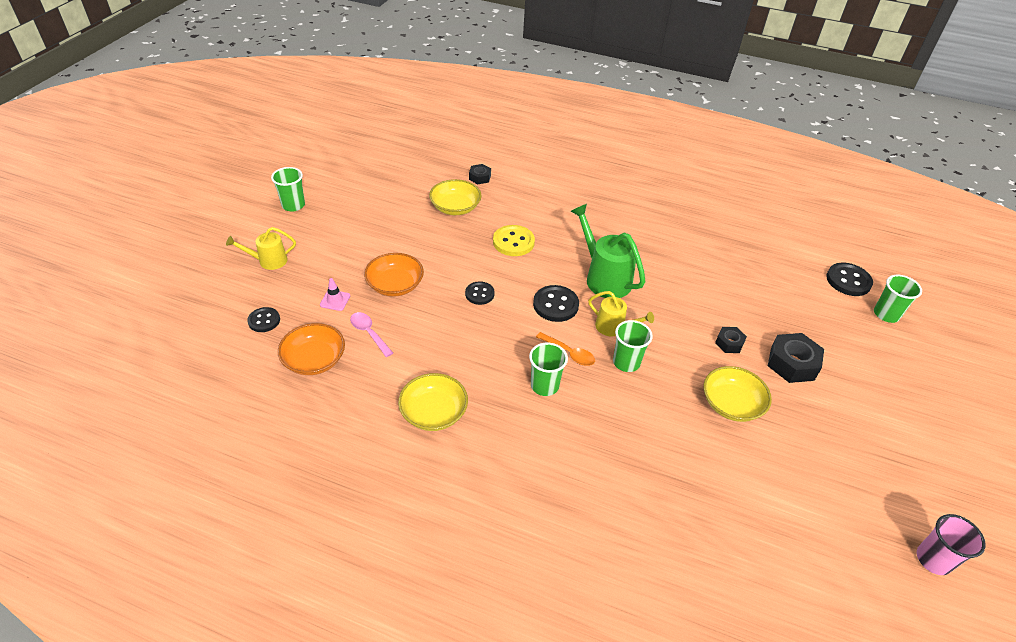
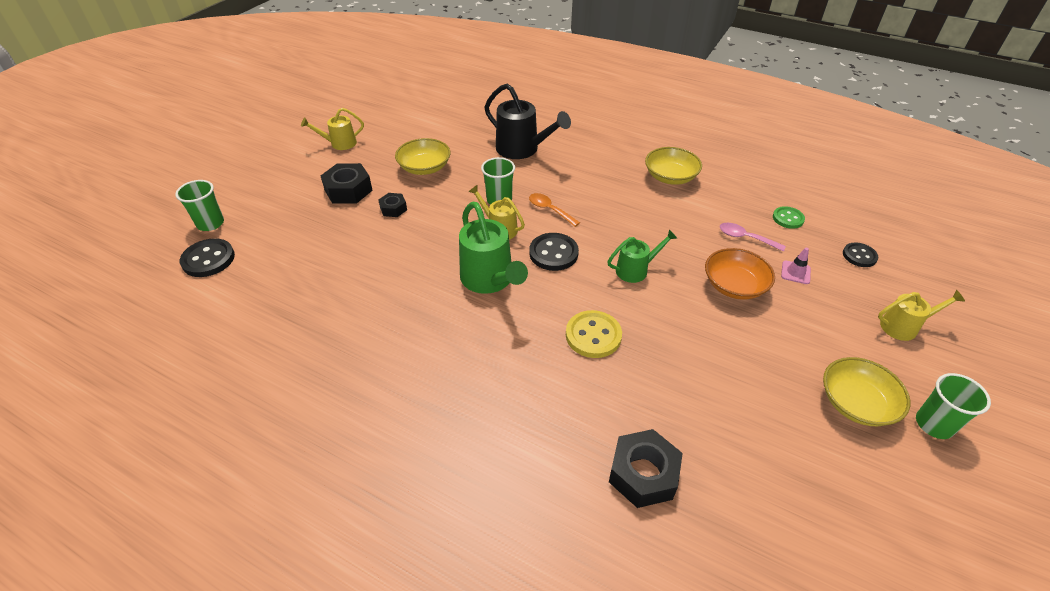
camera: 170 degrees left, 0 degrees up
(314, 360) = (788, 218): orange bowl -> green button
(369, 333) = (745, 238): pink spoon -> pink spoon turned 150 degrees clockwise
(455, 207) = (678, 403): yellow bowl -> yellow bowl (856, 403)
(479, 294) = (636, 270): black button -> green watering can
(480, 177) = (643, 474): black nut -> black nut, size x1.77
(544, 385) = (577, 188): green cup -> none
(625, 447) = (522, 149): none -> black watering can
(863, 438) = (339, 144): none -> yellow watering can
(933, 559) = (356, 95): pink cup -> none

